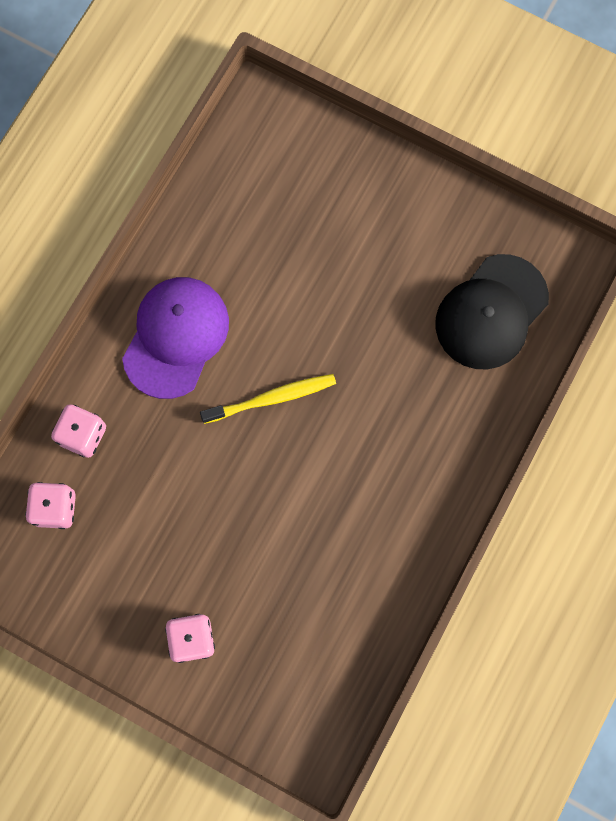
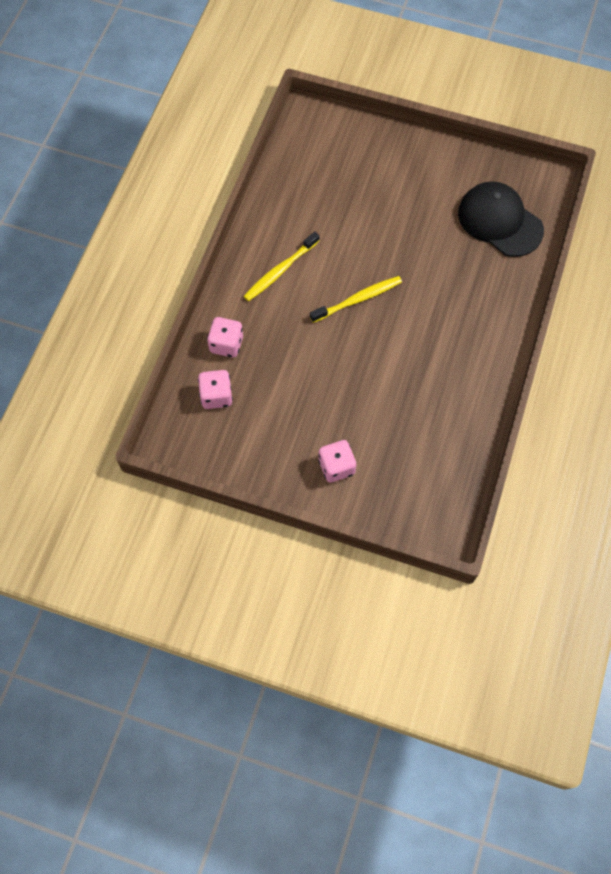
camera: 10 degrees left, 10 degrees down
(176, 337) = (280, 271): purple cap -> yellow toothbrush
(491, 312) = (499, 221): black cap -> black cap turned 105 degrees clockwise

